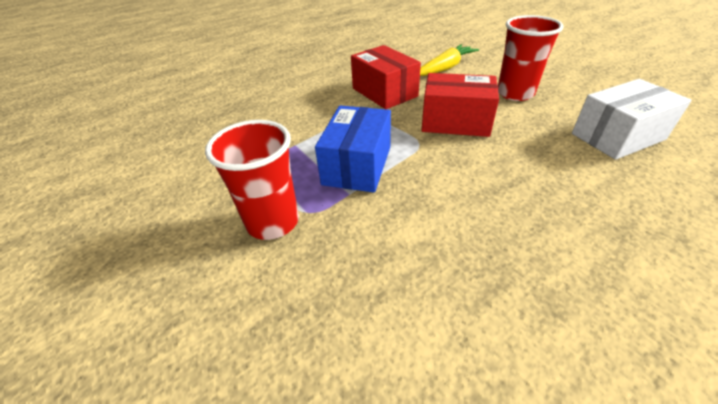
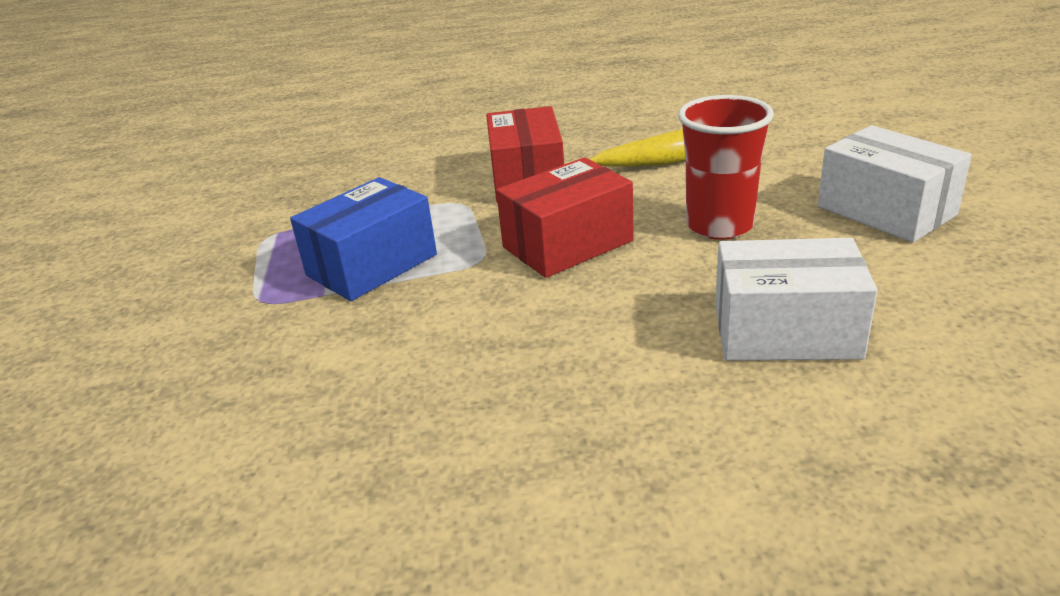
camera: 30 degrees right, 10 degrees down
(273, 222) = (215, 299): red cup -> none
(455, 122) = (567, 244): red box -> red box turned 75 degrees counterclockwise
(573, 70) = (886, 211): none -> white box

